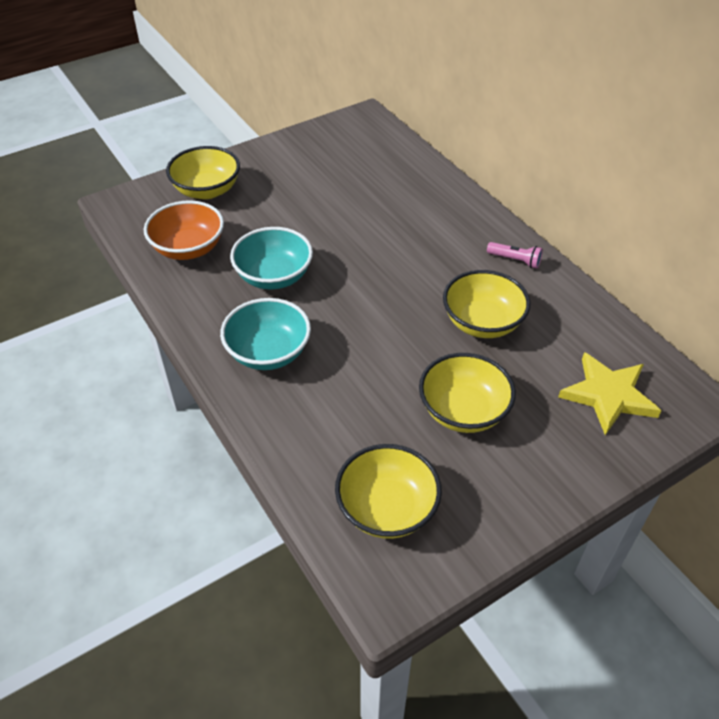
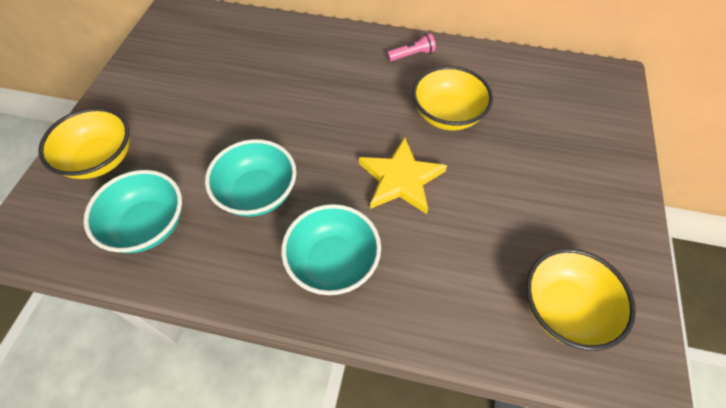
camera: 45 degrees left, 10 degrees up
(188, 248) = (148, 225): orange bowl -> turquoise bowl
(463, 411) = (515, 189): yellow bowl -> none
(608, 395) = (572, 108): yellow star -> yellow star (400, 179)

